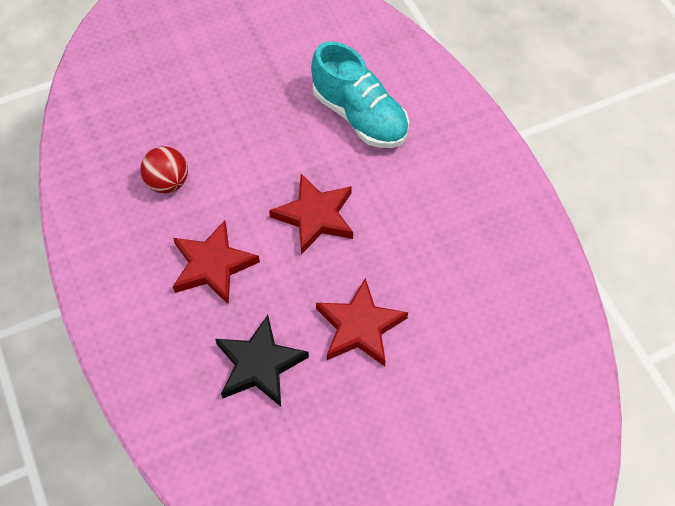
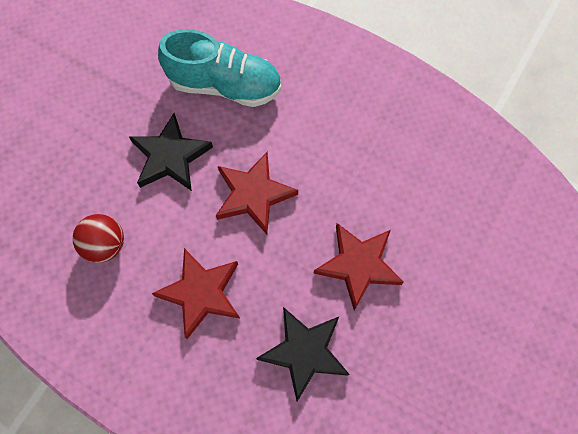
camera: 35 degrees left, 10 degrees up
(270, 146) = (170, 156): none -> black star

